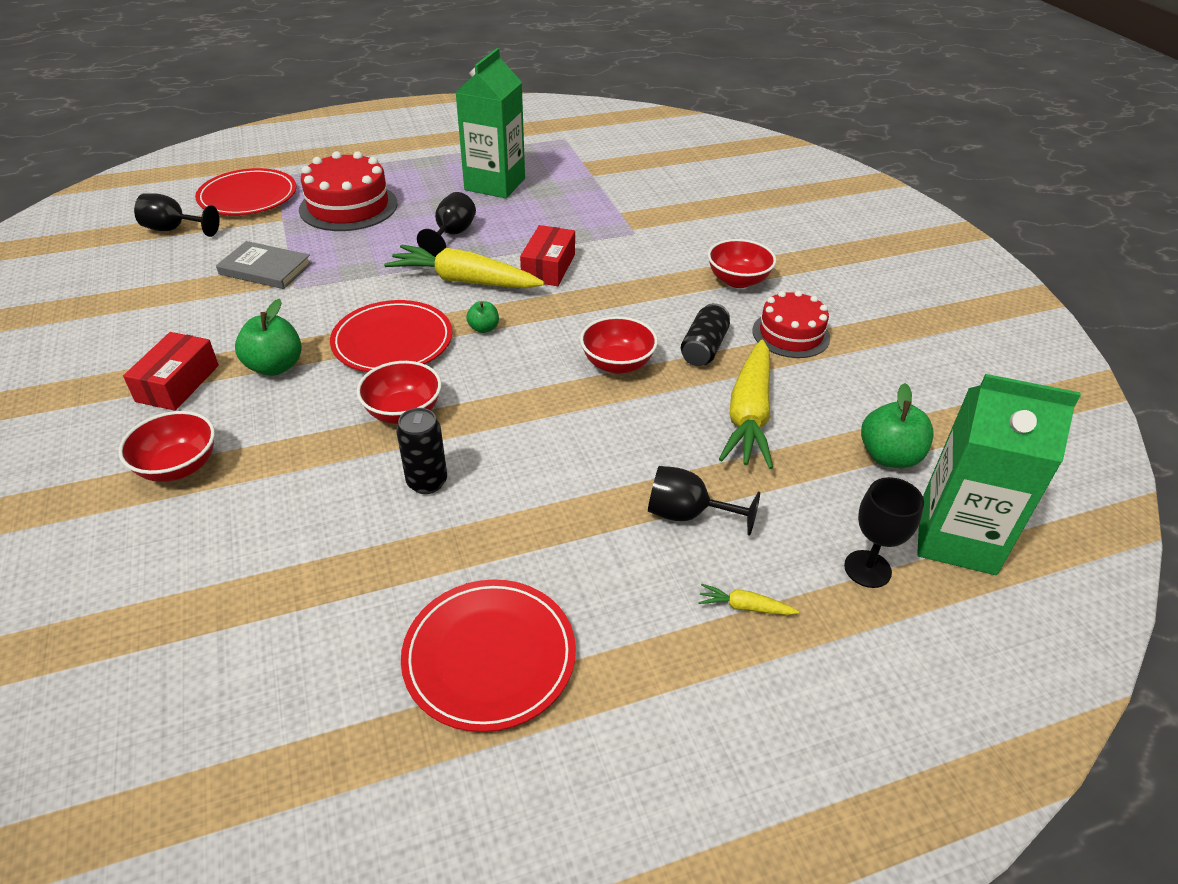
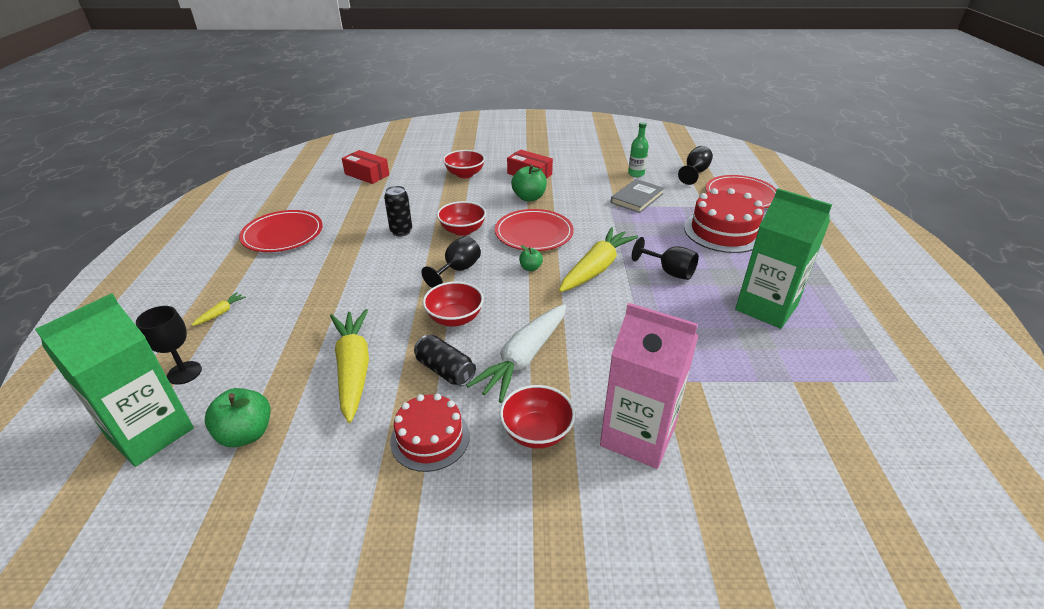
camera: 110 degrees right, 5 degrees down
(177, 276) = (636, 174): none -> green bottle
(548, 267) = (603, 312): red box -> red box (367, 174)
(652, 303) = (524, 358): none -> white carrot
(687, 514) = (297, 311): black goblet -> black goblet (457, 270)
(703, 235) = (638, 436): none -> pink carton
(749, 414) = (353, 369): yellow carrot -> yellow carrot turned 45 degrees clockwise

